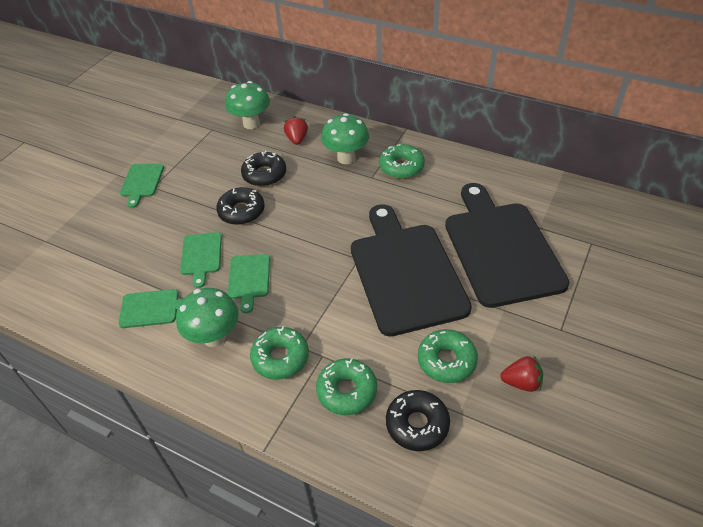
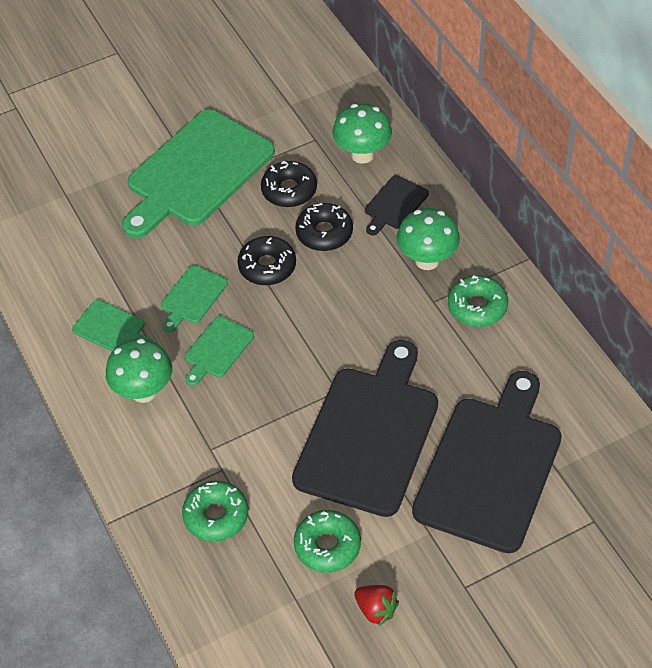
camera: 35 degrees right, 5 degrees up
(142, 182) = (196, 172): green cutting board -> green cutting board, size x2.26
(280, 358) = (184, 448): green donut -> none
(297, 139) = (394, 204): red strawberry -> black cutting board
(417, 424) = (250, 584): black donut -> black donut (289, 190)

